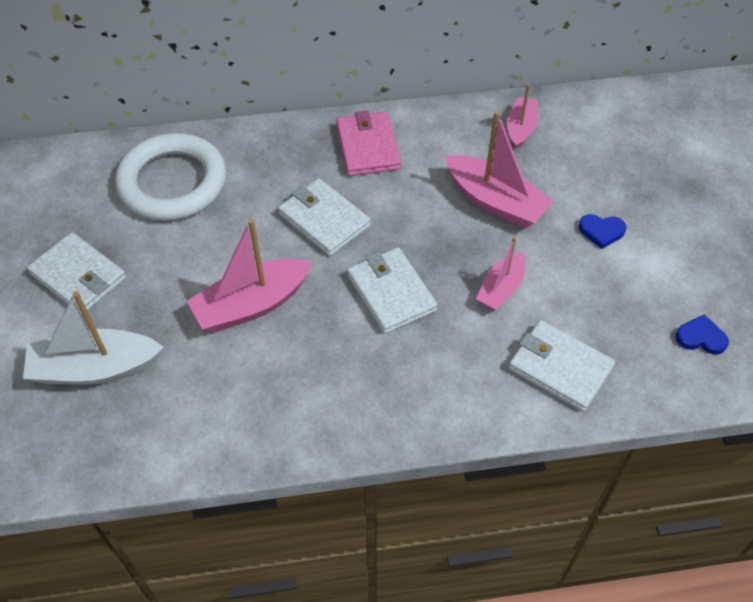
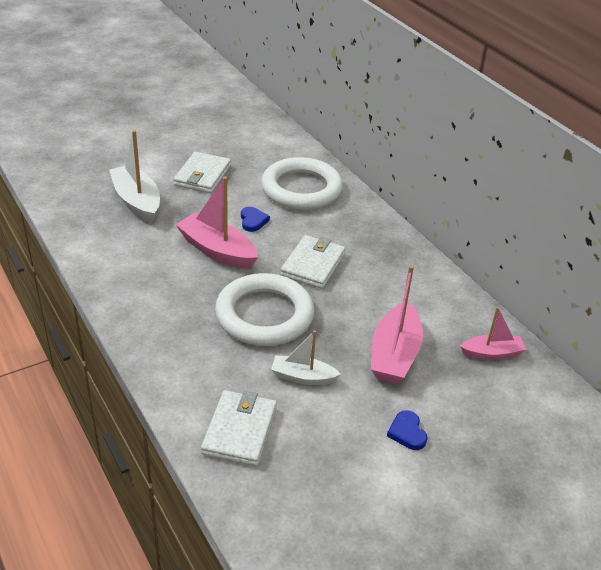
camera: 65 degrees right, 15 degrees down
(368, 147) = (401, 269): pink wallet -> none
(391, 293) = (264, 315): white wallet -> white ring
(501, 289) = (302, 377): pink boat -> white boat
(701, 337) = (323, 530): blue heart -> blue heart (253, 221)

